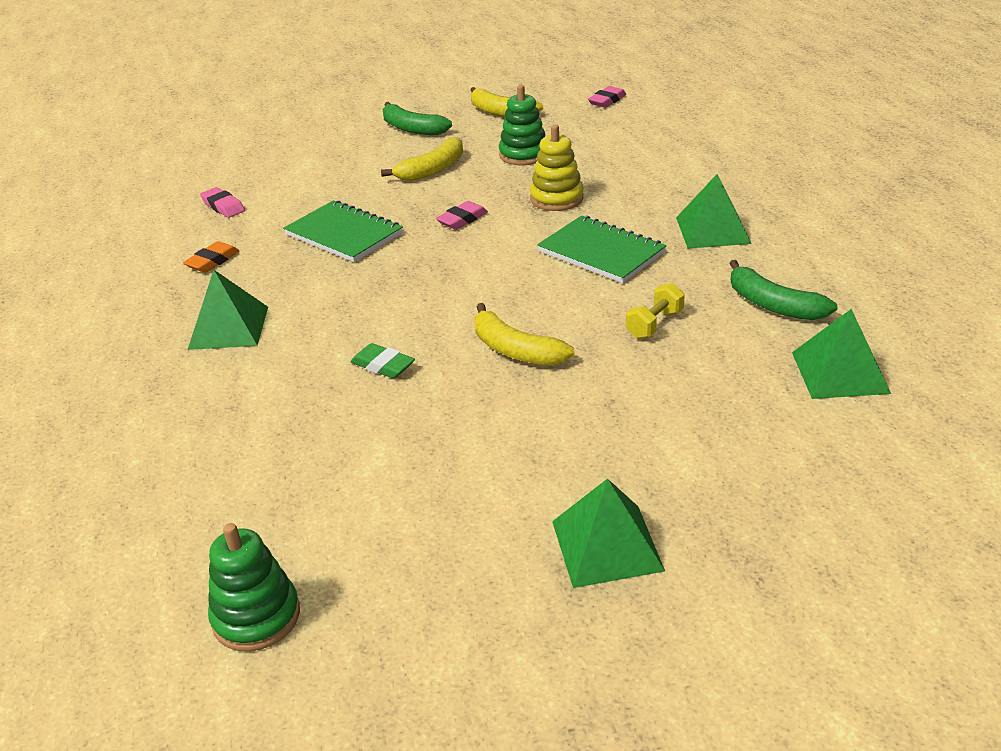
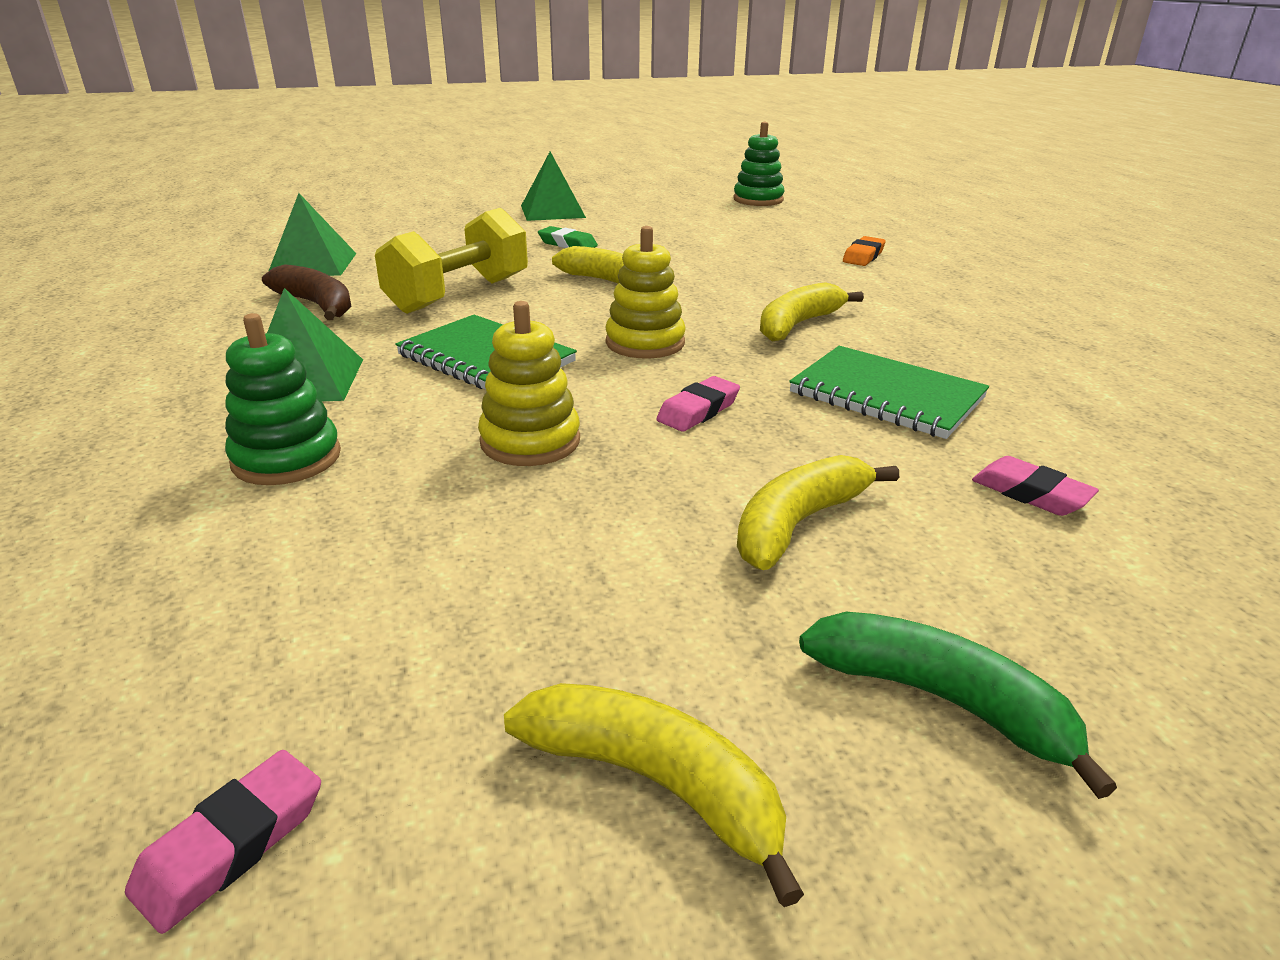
camera: 175 degrees right, 5 degrees down
(212, 261) = (1053, 367): orange eraser -> orange eraser (863, 256)
(223, 206) = (1172, 453): pink eraser -> pink eraser (1030, 493)
(229, 327) = (934, 304): green pyramid -> none
(363, 296) = (798, 324): none -> yellow banana
(383, 365) = (740, 277): green eraser -> green eraser (567, 244)
(488, 272) = (645, 343): none -> yellow stacking toy
(523, 155) = (585, 559): green stacking toy -> green stacking toy (287, 458)
(654, 324) = (459, 295): yellow dumbbell -> yellow dumbbell, size x2.03
(773, 305) = (317, 305): green banana -> brown banana

